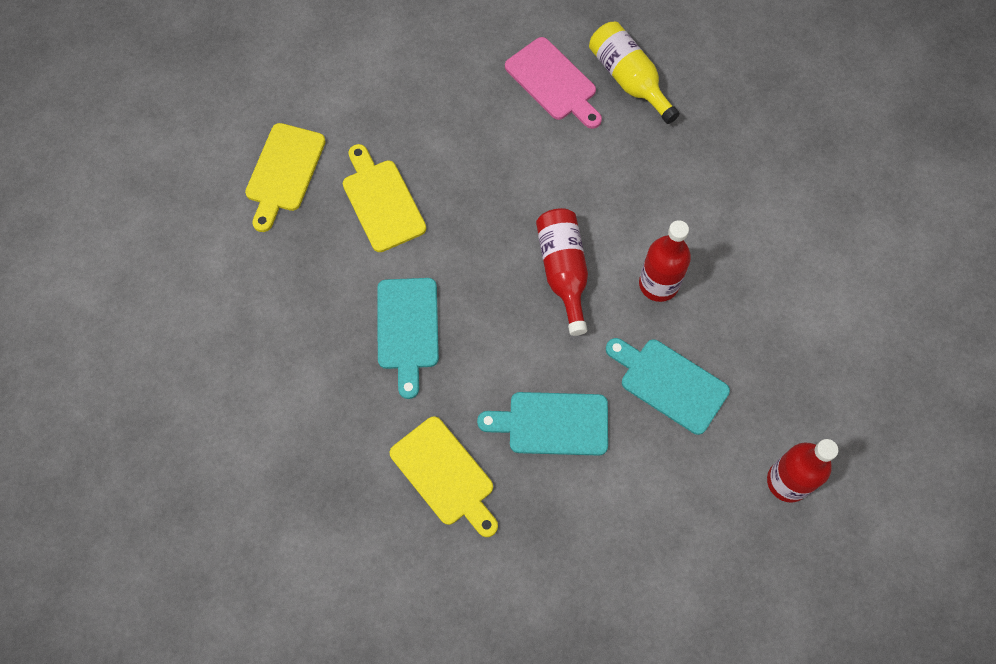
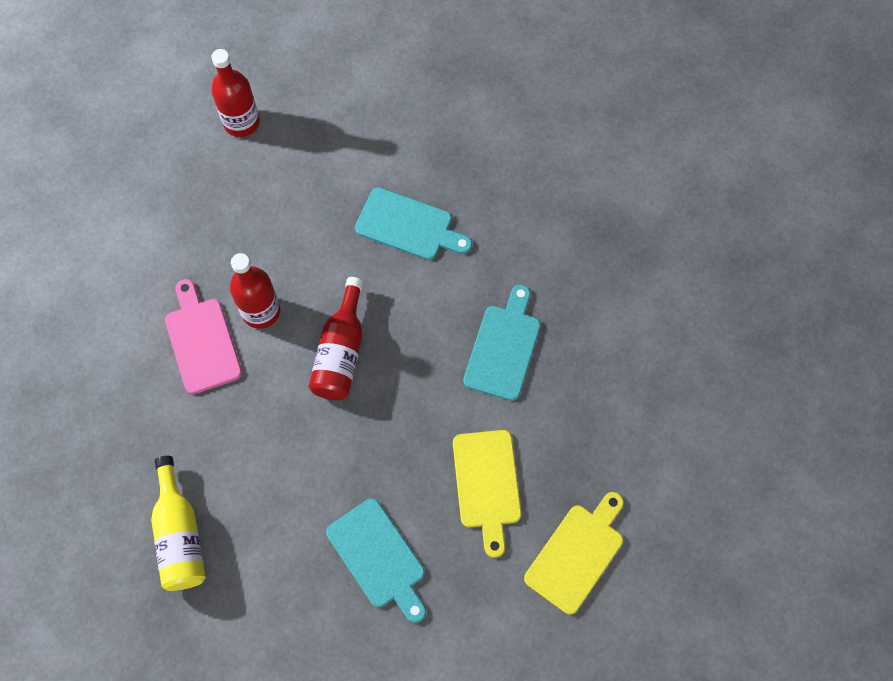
camera: 160 degrees left, 0 degrees up
(445, 475) = (513, 216): yellow cutting board -> none
(553, 82) = (259, 560): pink cutting board -> pink cutting board (202, 341)
(669, 383) = (295, 225): turquoise cutting board -> turquoise cutting board (378, 557)

